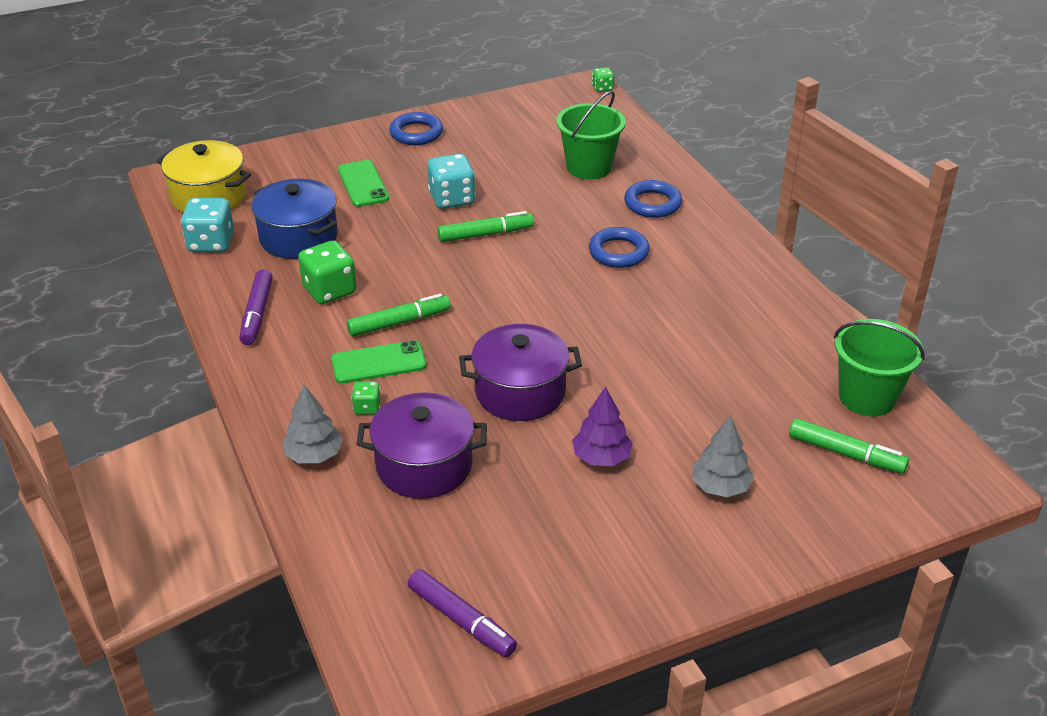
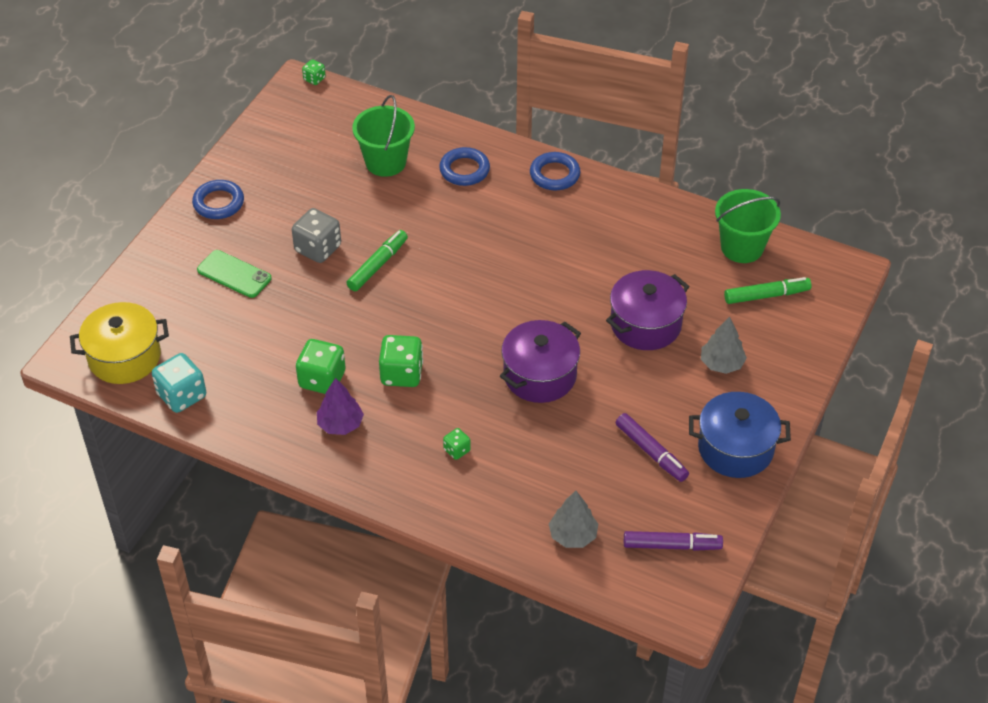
camera: 40 degrees left, 10 degrees up
(257, 314) = (293, 430): purple marker -> purple marker (651, 452)
(298, 237) = (243, 350): blue pot -> blue pot (735, 448)
(314, 455) = (463, 505): grey tree -> grey tree (573, 535)
(378, 363) = (424, 413): green phone -> none
(399, 322) = (401, 374): green marker -> green dice
(424, 465) = (539, 465): purple pot -> purple pot (645, 324)
(452, 199) = (318, 249): turquoise dice -> grey dice
(601, 457) = (637, 389): purple tree -> purple tree (340, 424)
(618, 252) = (485, 226): blue ring -> blue ring (554, 174)

